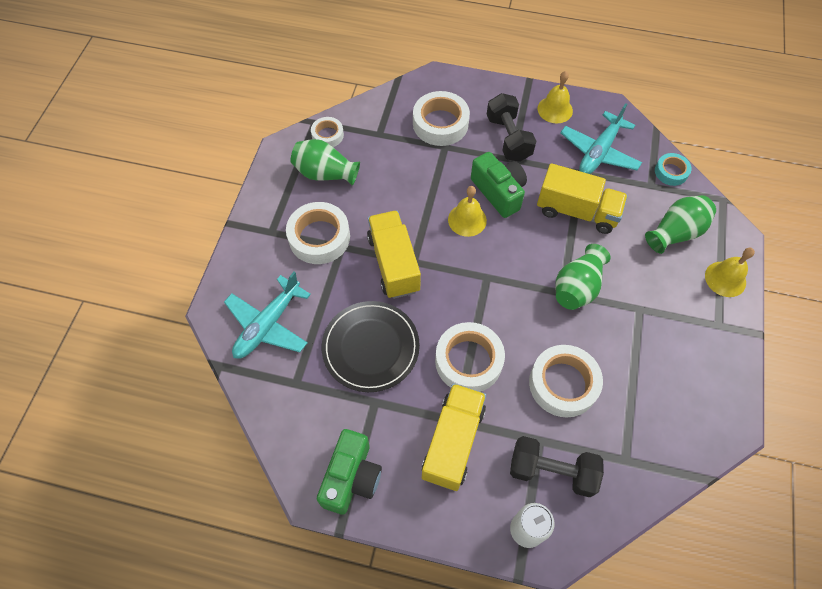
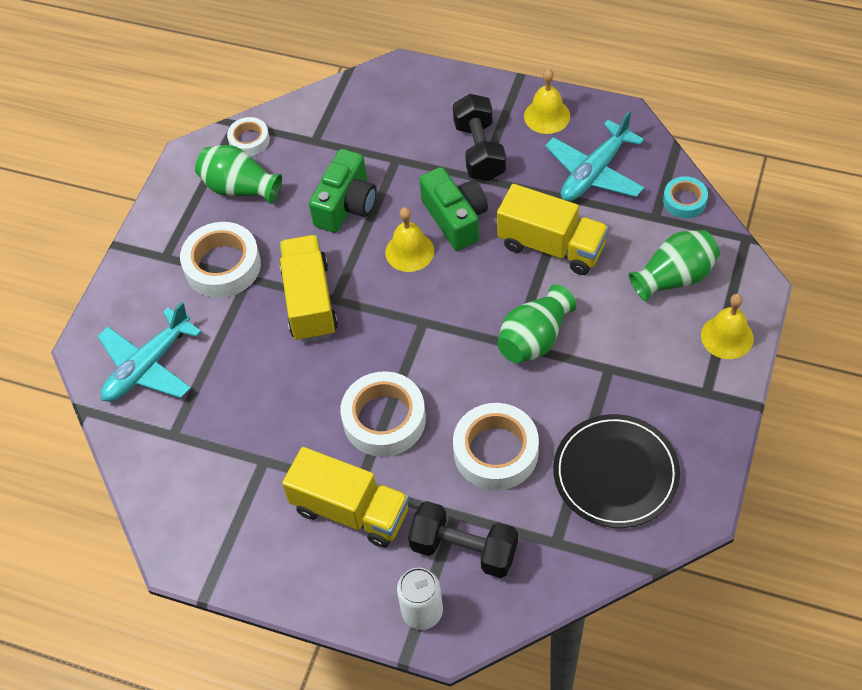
camera: 10 degrees right, 5 degrees down
(351, 477) = (224, 543): green camera -> green camera (346, 205)
(370, 347) = (267, 398): black plate -> black plate (615, 473)
(440, 123) = (395, 130): white tape -> none
(453, 442) = (350, 511): yellow truck -> yellow truck turned 90 degrees clockwise

